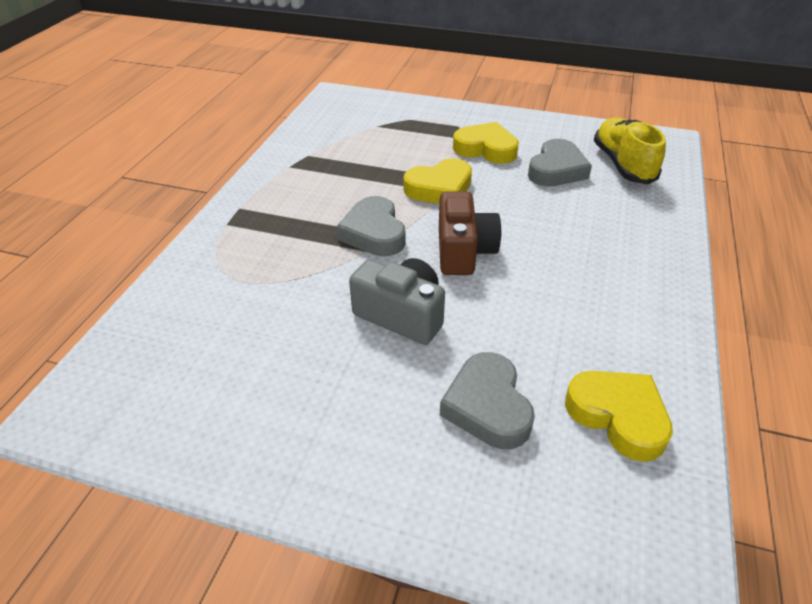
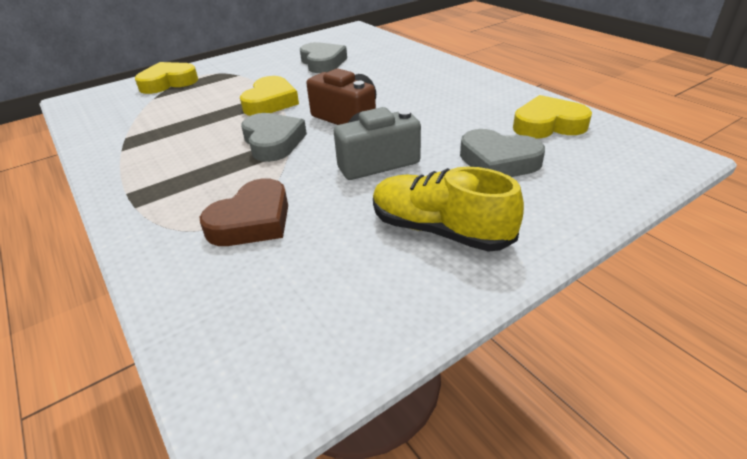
camera: 50 degrees left, 5 degrees down
(254, 293) = (252, 221): none -> brown heart
(374, 233) = (273, 142): grey heart -> grey heart turned 135 degrees counterclockwise
(486, 149) = (261, 73): yellow heart -> yellow heart (168, 83)
(623, 164) = (352, 45): yellow shoe -> yellow shoe (439, 230)

